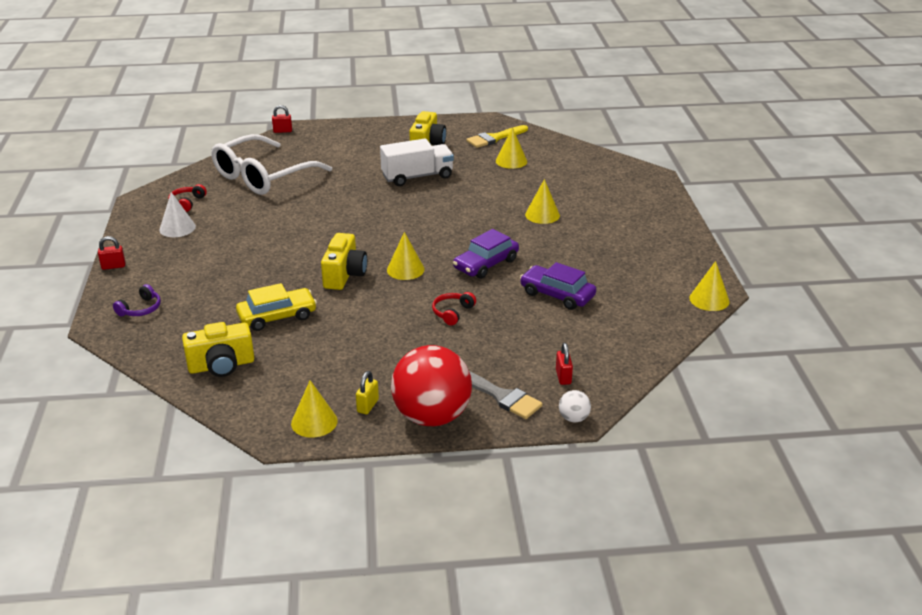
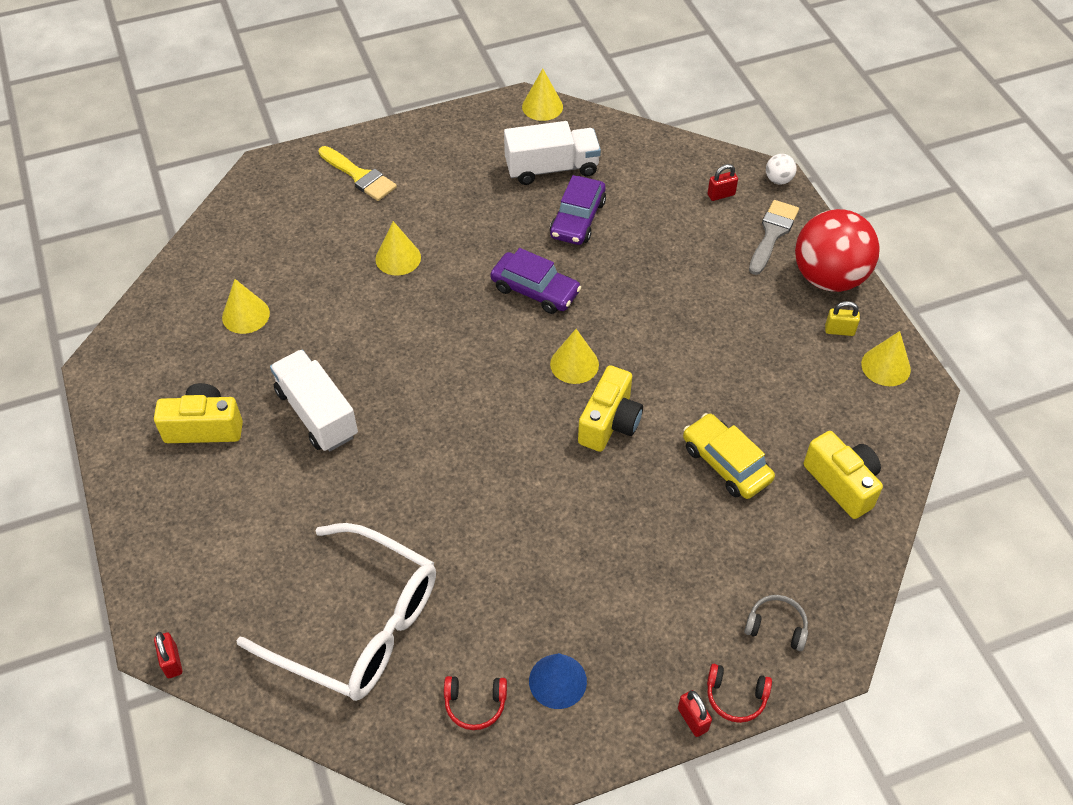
camera: 105 degrees left, 20 degrees up
(140, 309) = (776, 626): purple headphones -> grey headphones
(177, 228) = (557, 681): white cone -> blue cone
(344, 275) = (609, 423): yellow camera -> yellow camera turned 120 degrees clockwise
(452, 312) = (648, 299): red headphones -> red headphones (736, 697)
(494, 138) = (168, 348): yellow brush -> yellow brush (359, 176)
(623, 292) = (552, 168): none -> white truck

